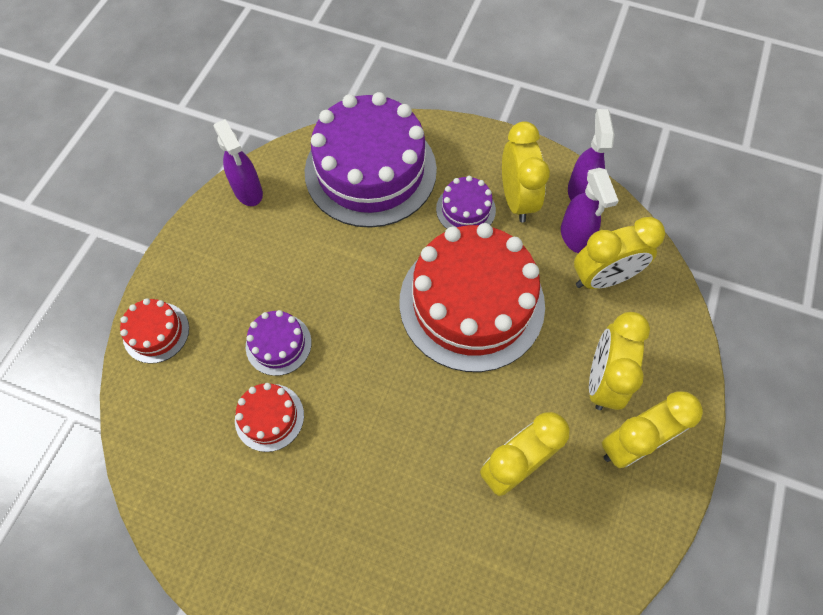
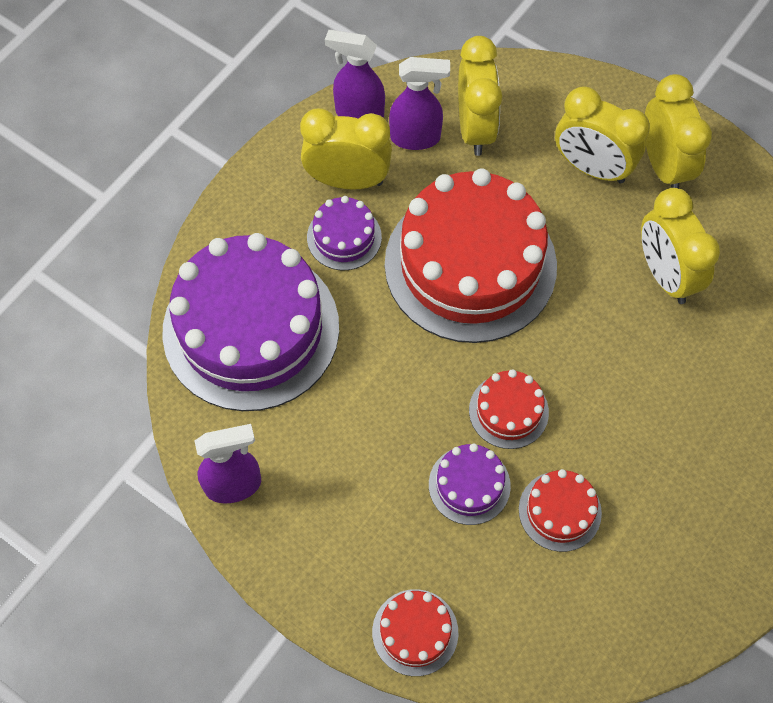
camera: 75 degrees left, 0 degrees up
(348, 360) = (508, 411): none -> red cake

